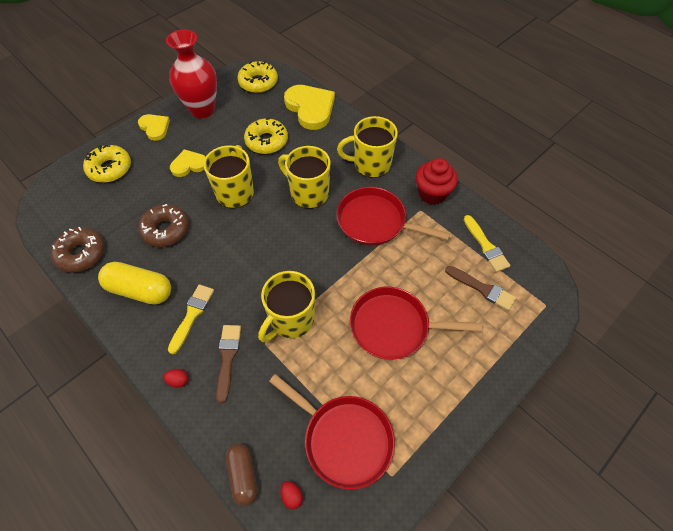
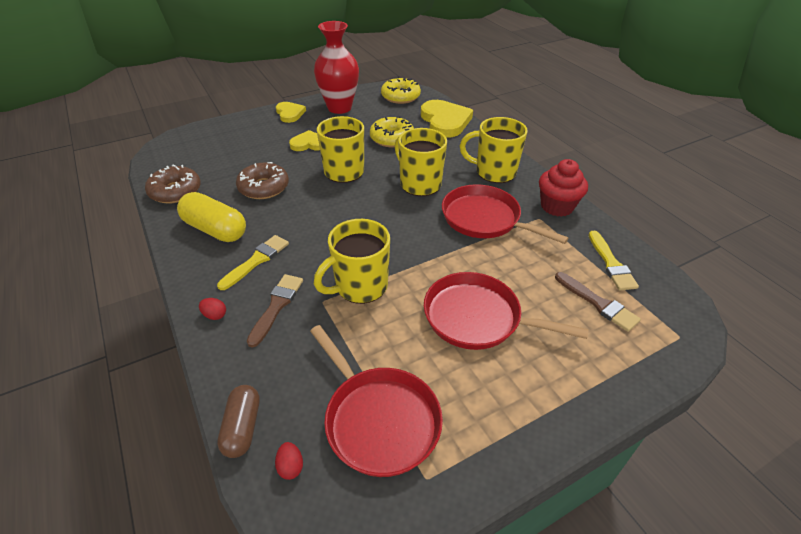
camera: 15 degrees right, 15 degrees down
(110, 168) = (235, 135): yellow donut -> none

